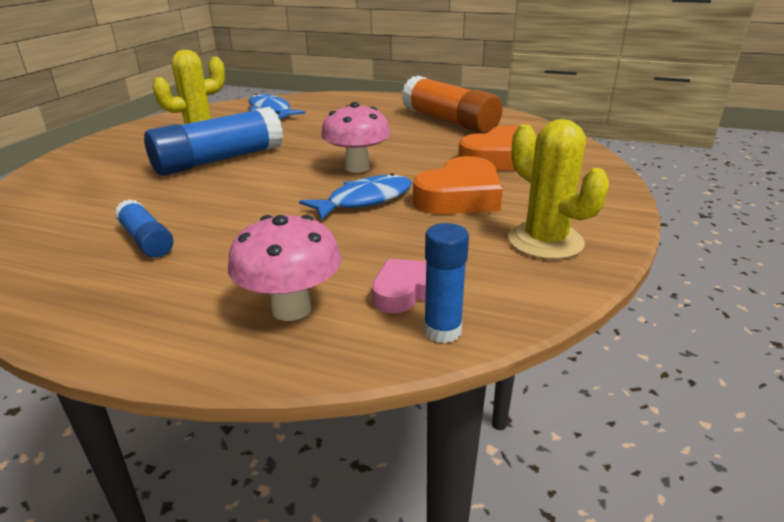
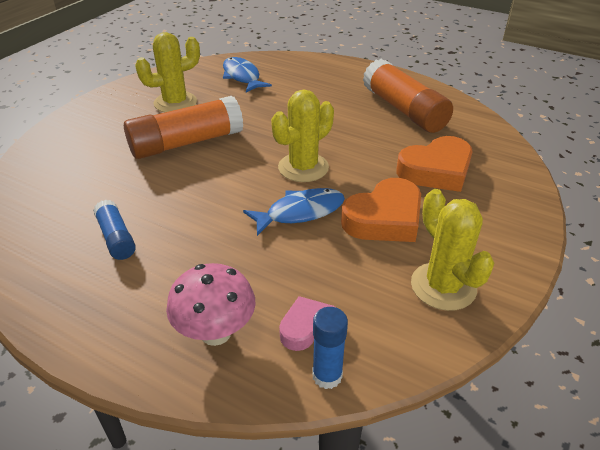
camera: 10 degrees right, 10 degrees up
(219, 160) = (186, 143): blue glue stick -> orange glue stick
(357, 167) = (303, 167): pink mushroom -> yellow cactus

